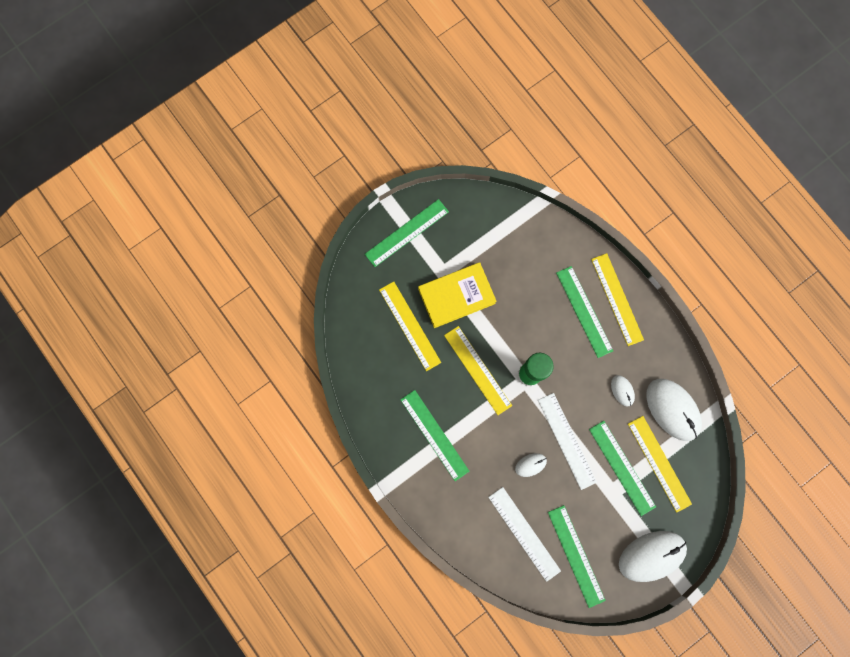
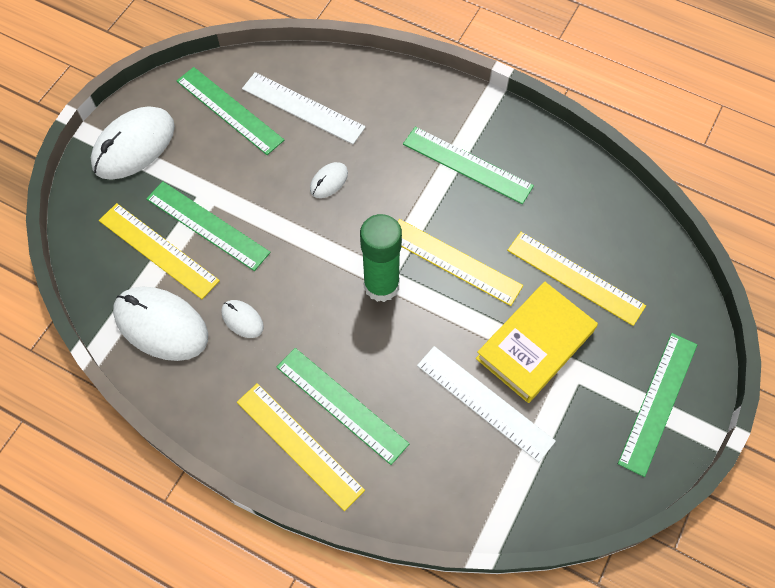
camera: 155 degrees right, 15 degrees down
(566, 441) = (294, 227): white ruler -> white ruler (485, 402)

